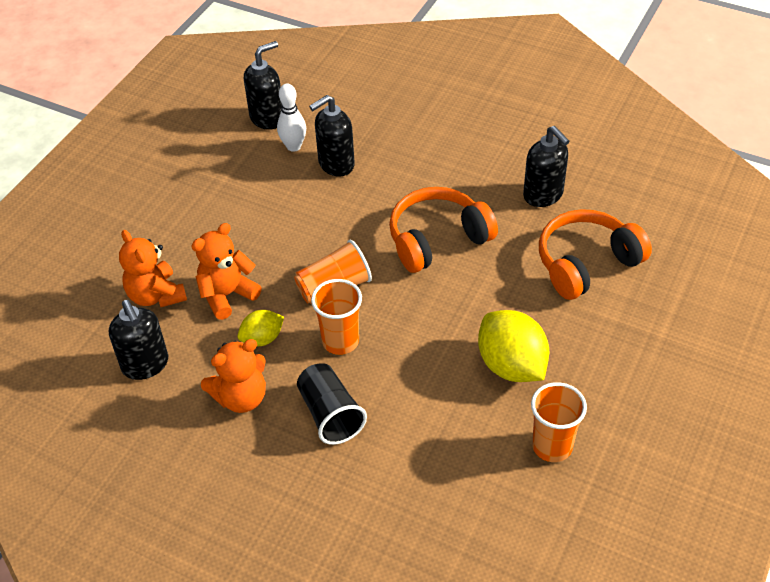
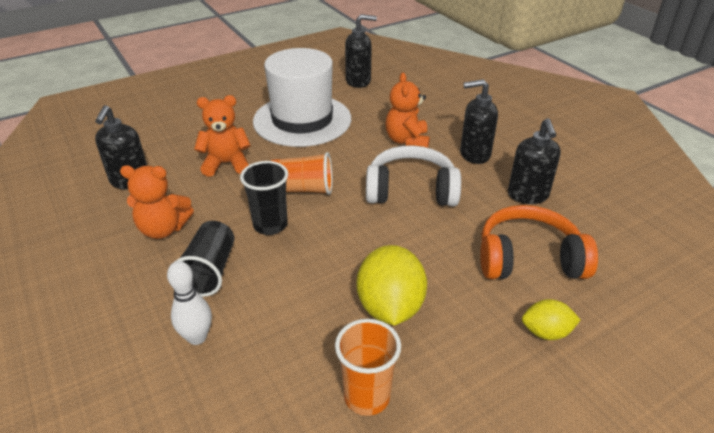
camera: 30 degrees right, 10 degrees down
(156, 295) = (183, 146): orange teddy bear -> orange teddy bear (407, 141)
(254, 201) = (302, 120): none -> white hat
(262, 338) = (219, 199): yellow lemon -> yellow lemon (546, 332)
(293, 146) = (360, 101): white bowling pin -> white bowling pin (197, 337)
(336, 164) = (379, 120): black soap dispenser -> black soap dispenser (474, 154)
(340, 341) = (270, 225): orange cup -> black cup
(437, 239) = (411, 190): orange headphones -> white headphones

